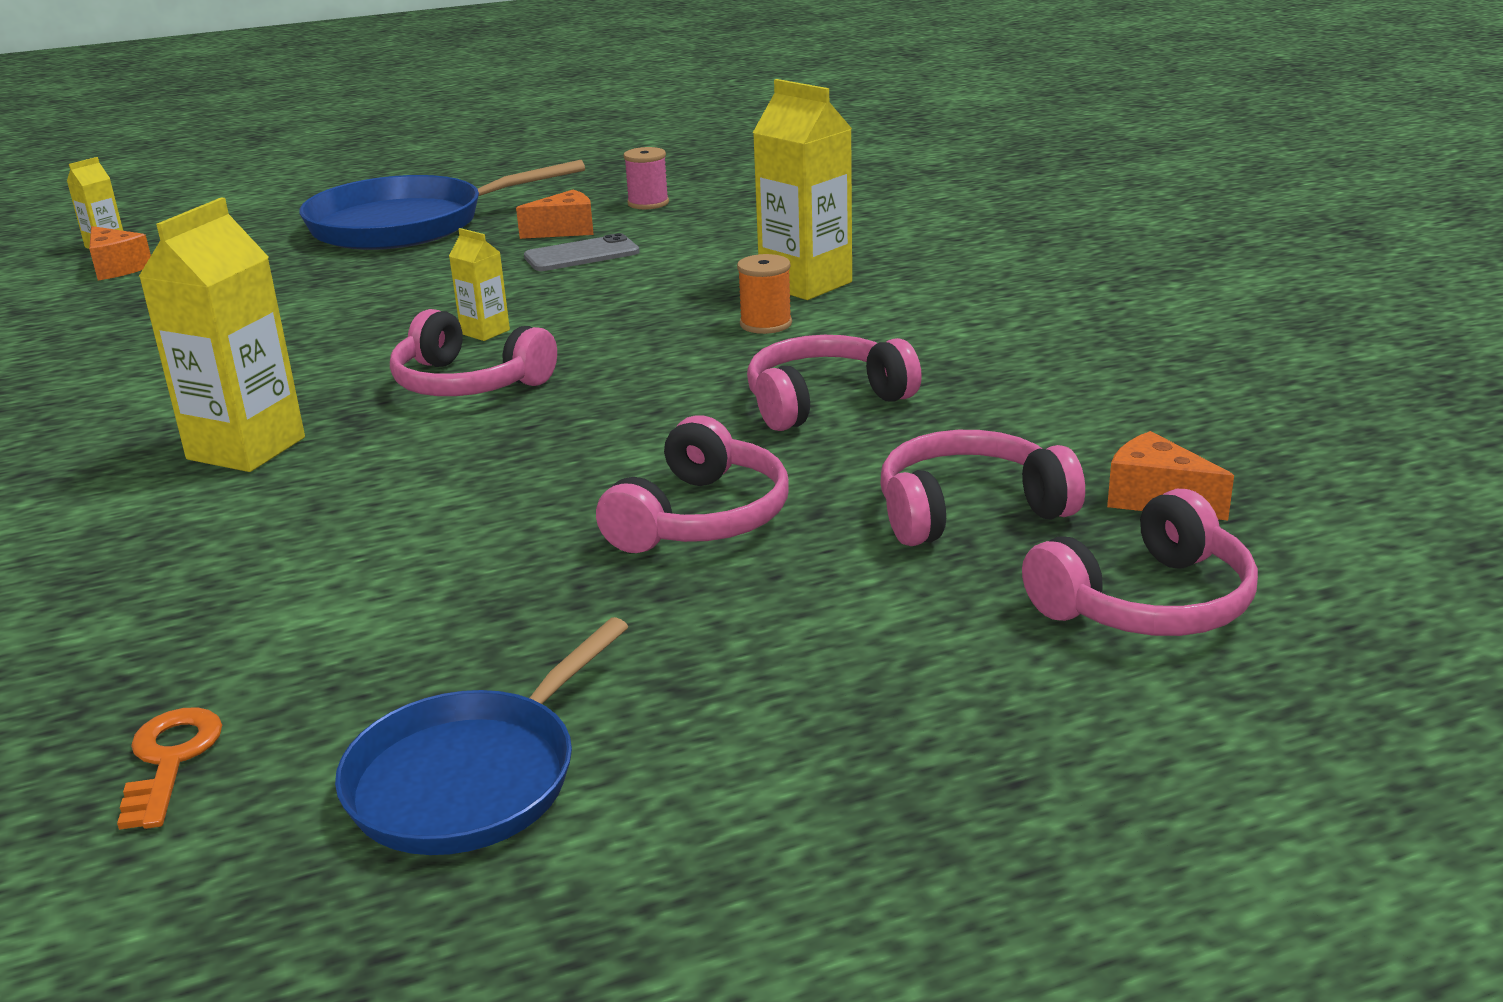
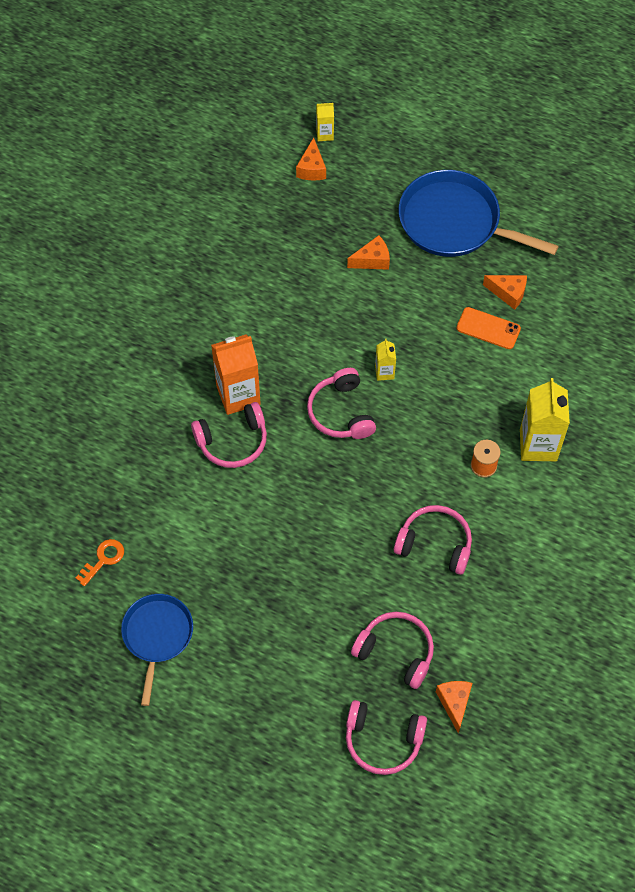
camera: 45 degrees right, 35 degrees up
(246, 448) = (238, 395): yellow carton -> orange carton
(323, 281) = (372, 260): none -> orange cheese
(470, 778) = (157, 635): blue pan -> blue pan turned 105 degrees clockwise
(582, 255) = (488, 328): grey phone -> orange phone
(648, 203) = (573, 294): pink spool -> none
(700, 517) = (321, 576): pink headphones -> pink headphones (233, 441)

